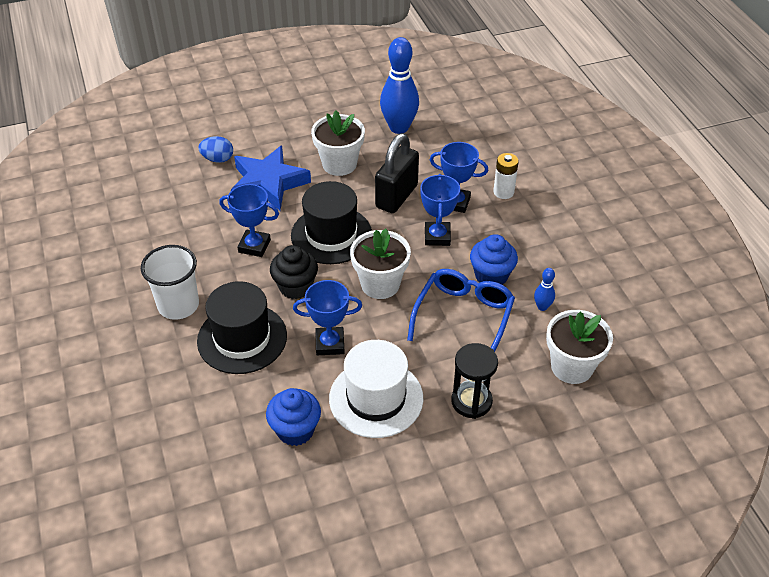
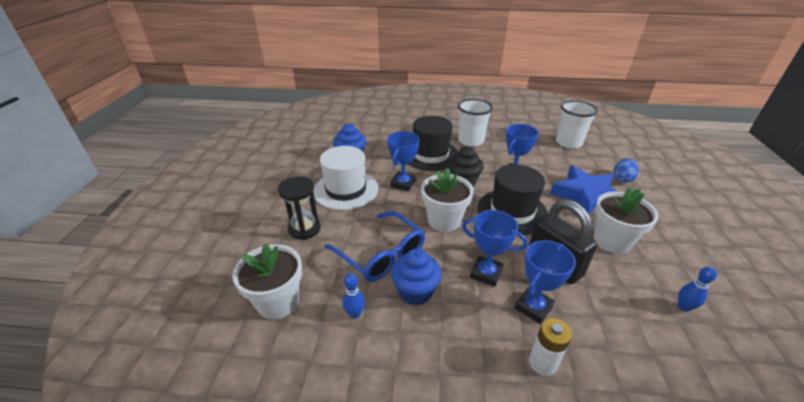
camera: 115 degrees right, 10 degrees down
(142, 206) = (568, 143): none -> white cup
(399, 127) = (683, 307): blue bowling pin -> blue bowling pin, size x0.45

